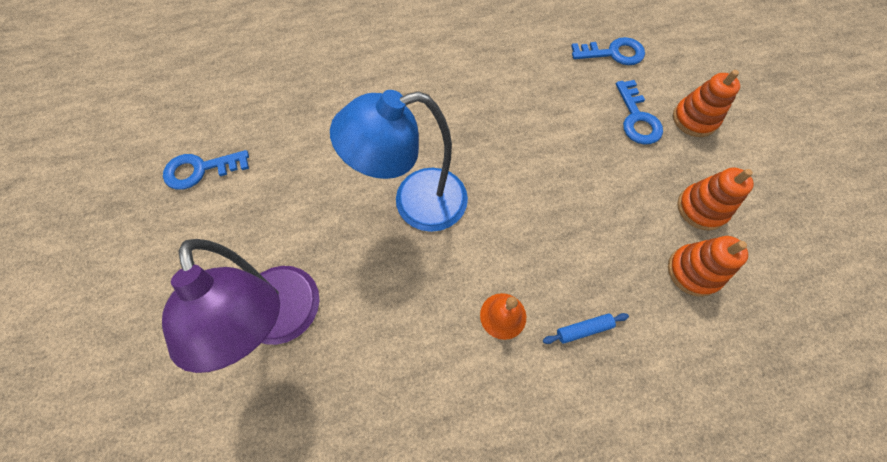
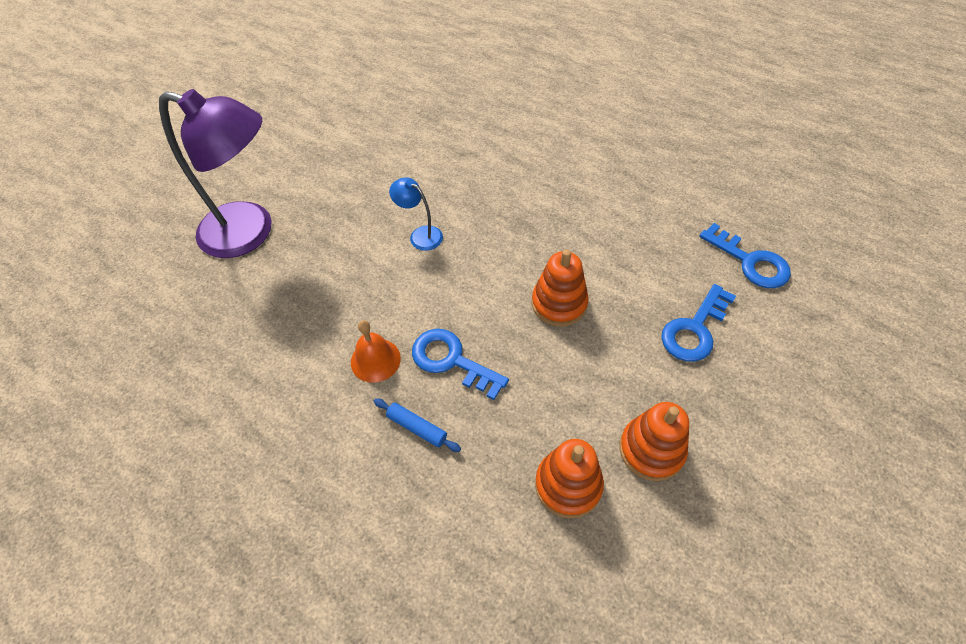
camera: 50 degrees right, 10 degrees down
(200, 170) = (323, 107): blue key -> blue key (451, 360)
(283, 321) = (250, 233): purple lamp -> purple lamp turned 105 degrees counterclockwise
(415, 203) = (420, 235): blue lamp -> blue lamp, size x0.43
(694, 119) = (758, 379): orange stacking toy -> orange stacking toy (559, 303)

